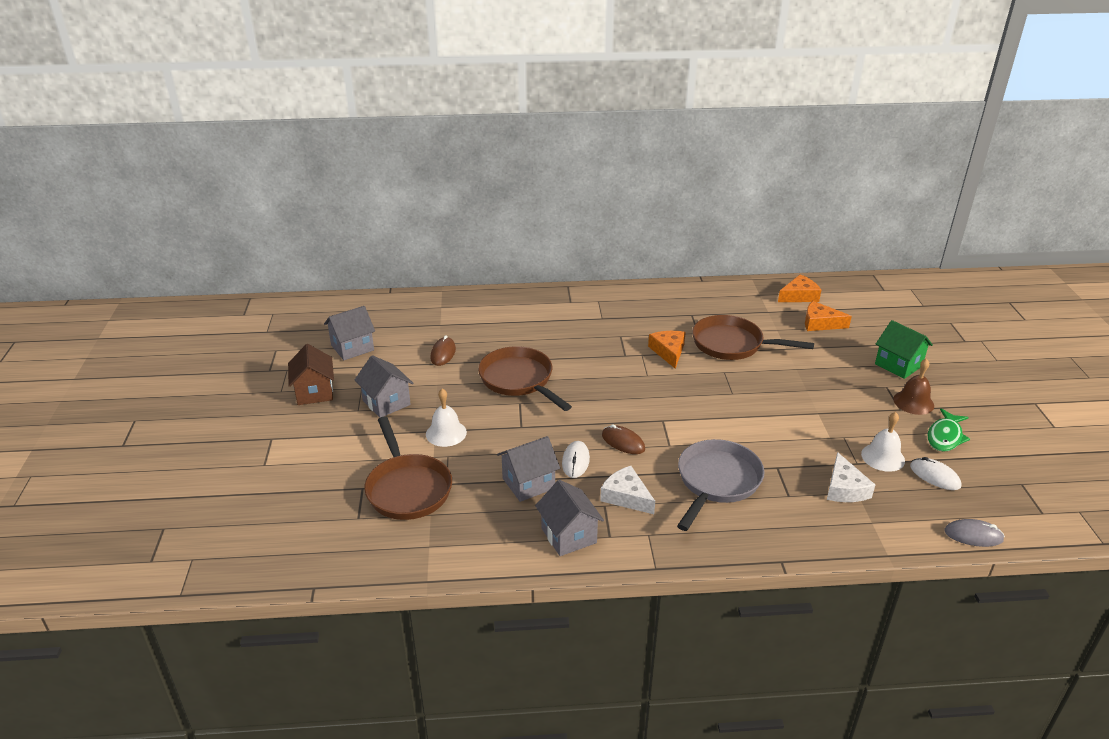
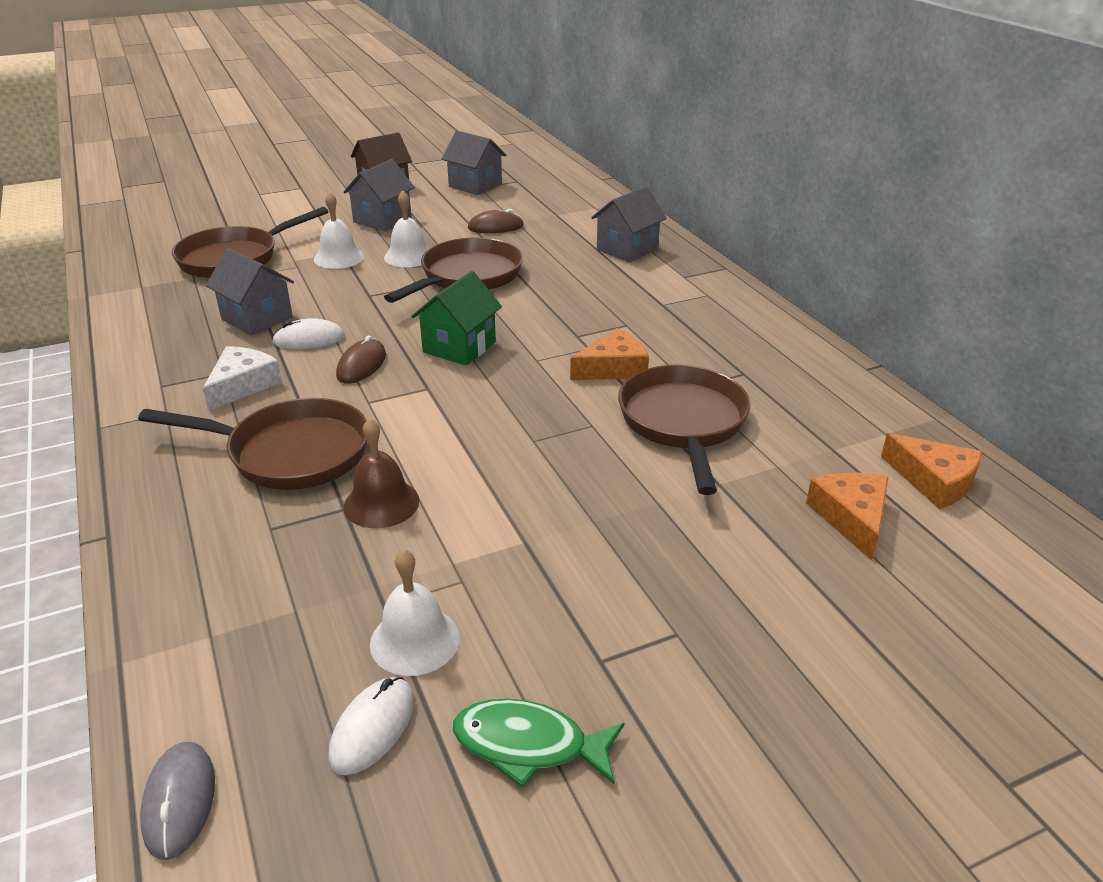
camera: 70 degrees right, 0 degrees up
(467, 400) = (409, 256): none -> white bell
(568, 535) = (161, 358): grey house -> grey house (627, 249)
(717, 482) = (291, 453): grey pan -> brown pan
(844, 488) = (302, 592): white cheese -> none
(898, 365) = (779, 650): green house -> green house (459, 347)
(913, 402) = (640, 682): brown bell -> brown bell (381, 503)

